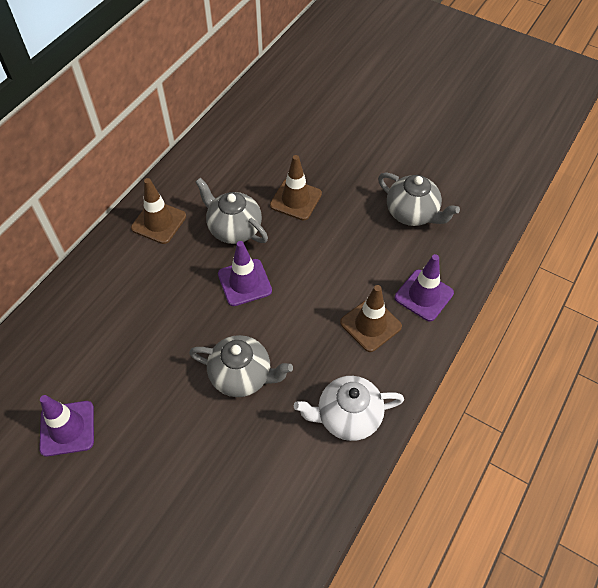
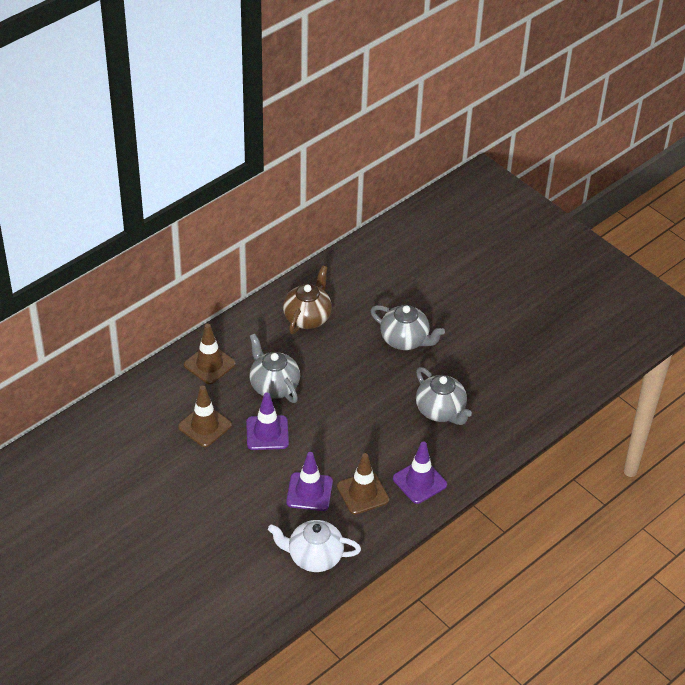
camera: 15 degrees right, 10 degrees down
(67, 428) = (88, 507): purple traffic cone -> purple traffic cone (309, 492)
(242, 376) = (239, 505): grey teapot -> grey teapot (405, 340)
(243, 150) = (307, 317): none -> brown teapot
(295, 199) = (338, 373): brown traffic cone -> brown traffic cone (204, 426)

